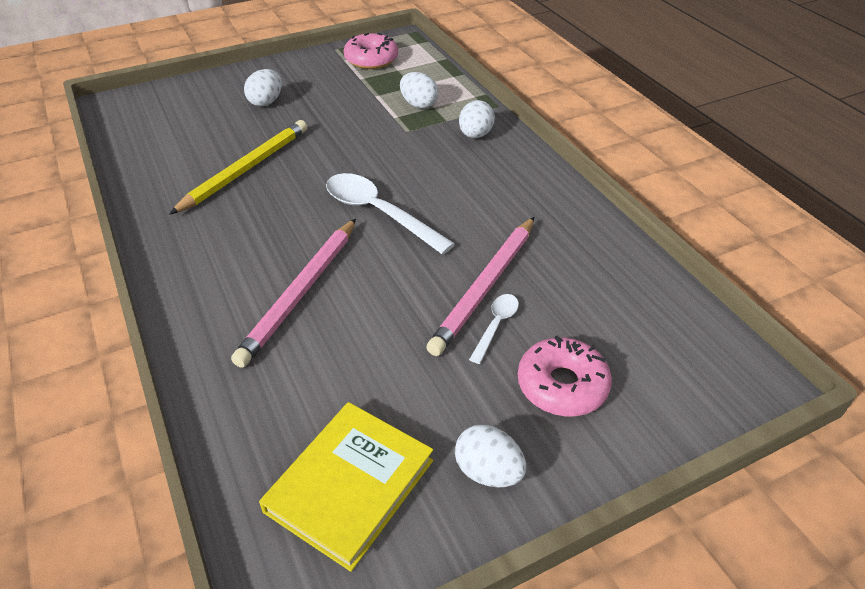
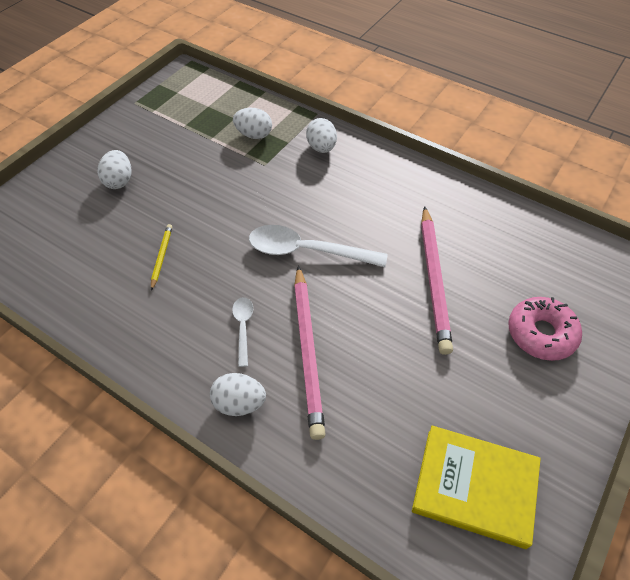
camera: 30 degrees left, 10 degrees up
(246, 169) = (161, 257): yellow pencil -> yellow pencil, size x0.47
(350, 486) = (474, 487): yellow book -> yellow book turned 75 degrees counterclockwise
(371, 59) = (176, 103): pink donut -> none
(488, 471) = (548, 424): white egg -> white egg (239, 403)
(496, 325) = (465, 308): white spoon -> white spoon (243, 327)

